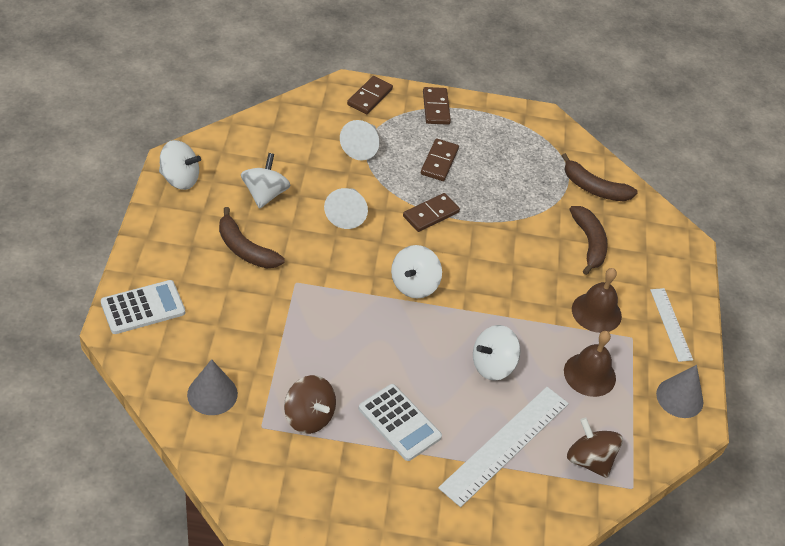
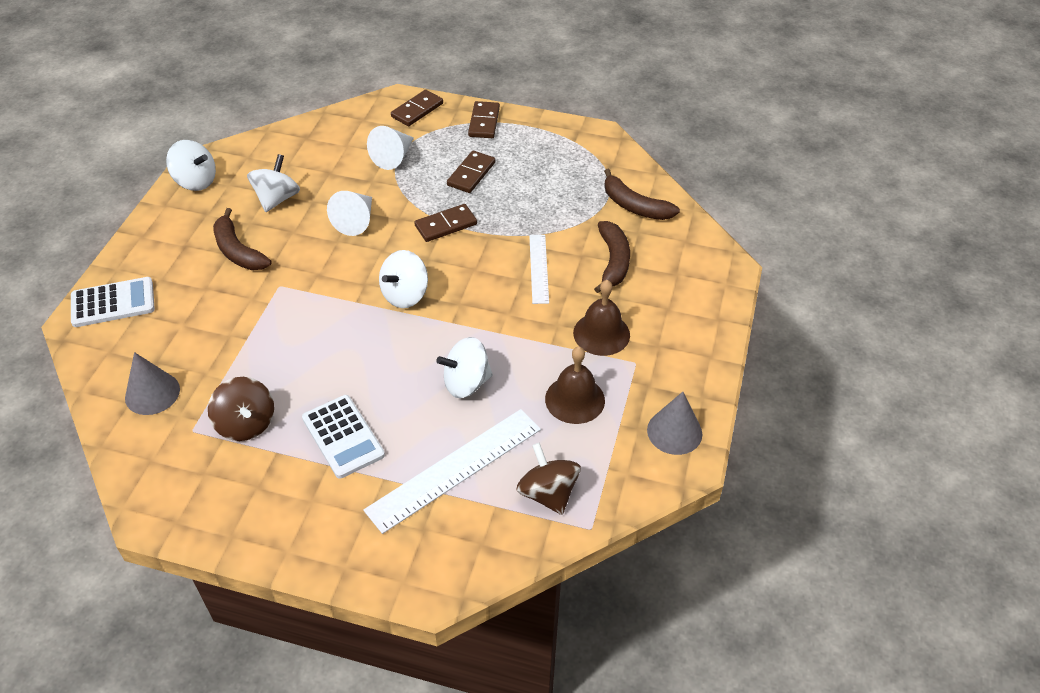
camera: 15 degrees right, 0 degrees up
(671, 324) = (685, 351): white ruler -> white ruler (538, 268)

